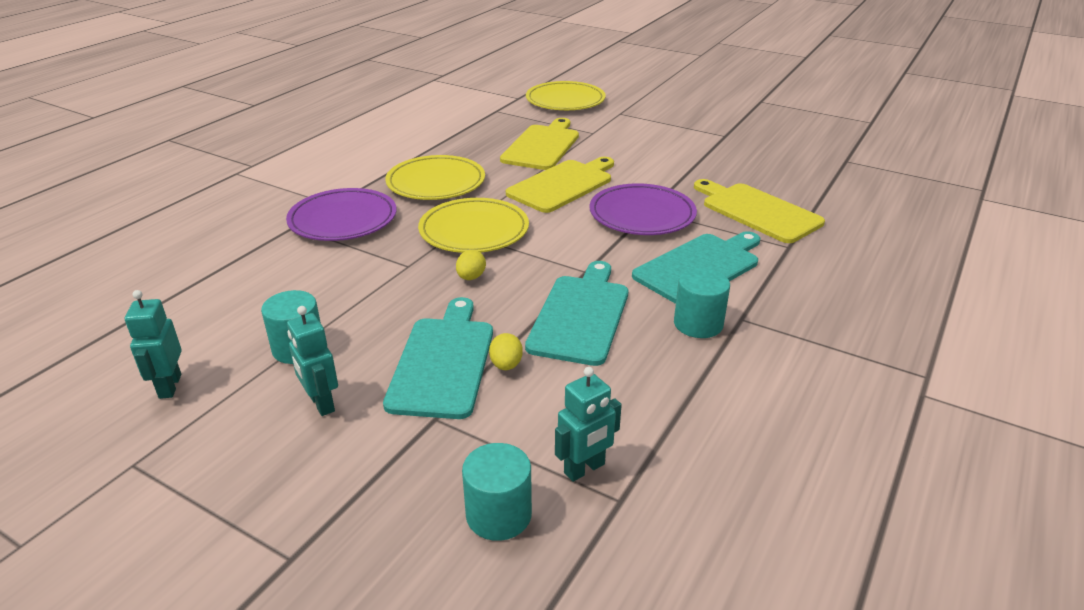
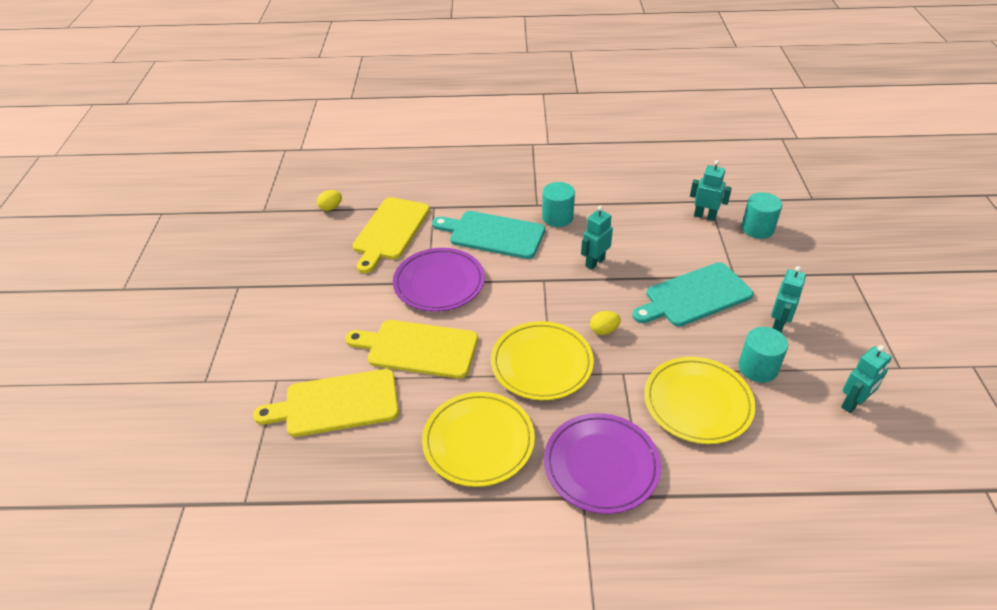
camera: 120 degrees left, 10 degrees up
(506, 365) = (669, 271): yellow egg -> yellow egg (331, 208)
(565, 101) = (178, 448): yellow plate -> yellow plate (697, 403)
(580, 315) = (594, 262): turquoise cutting board -> turquoise robot

